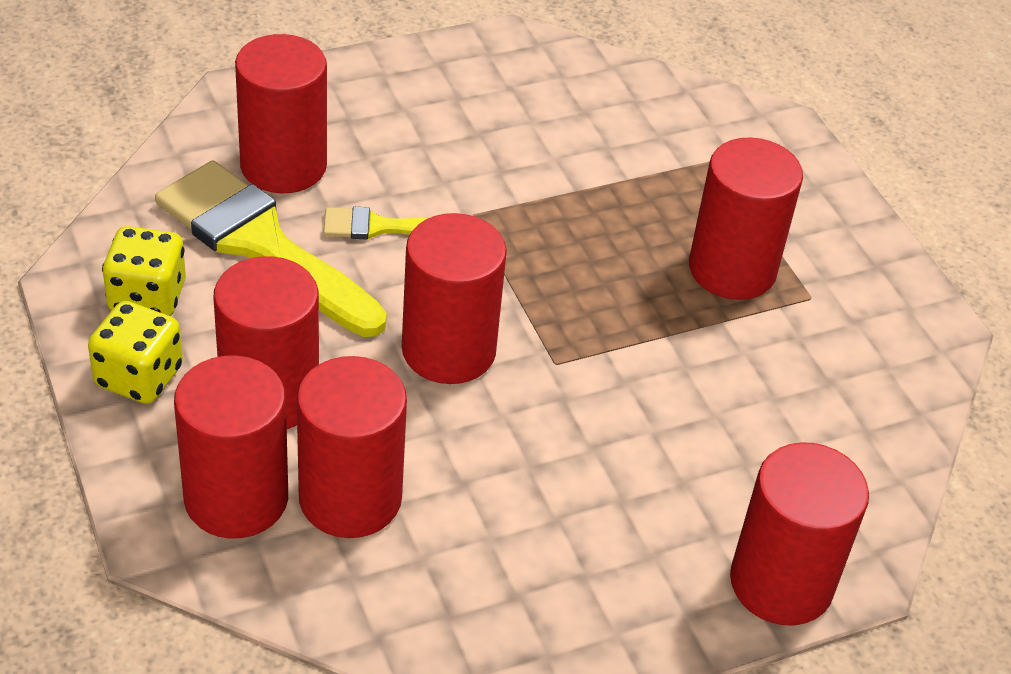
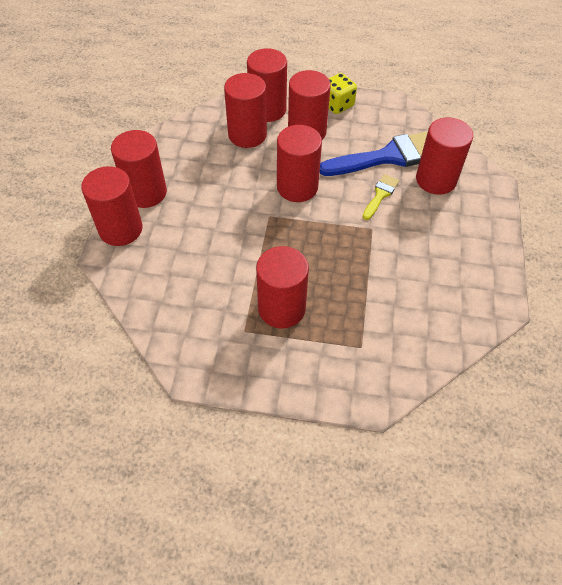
camera: 125 degrees right, 10 degrees up
(147, 297) = (376, 118): yellow dice -> none
(261, 244) = (389, 156): yellow brush -> blue brush
(658, 596) = (146, 192): none -> red cylinder

